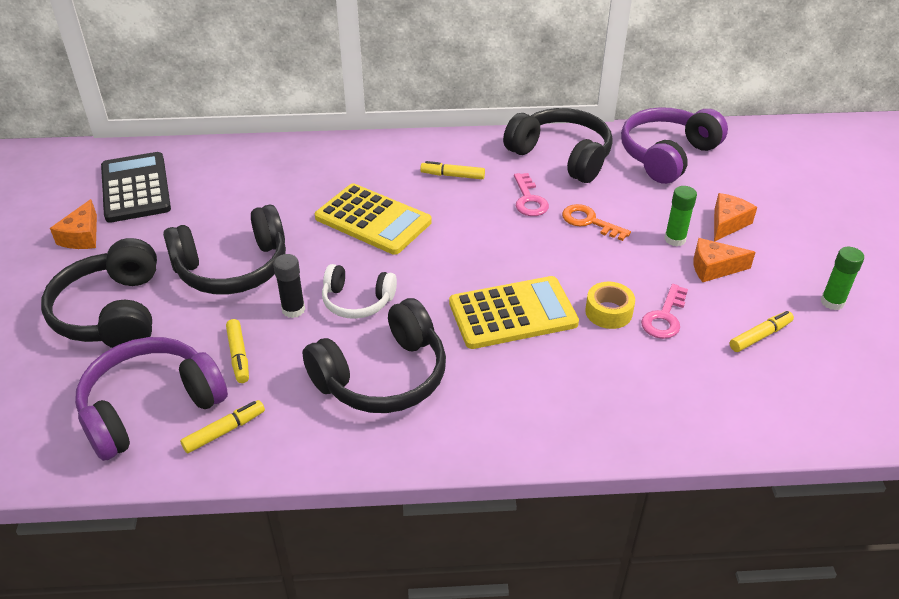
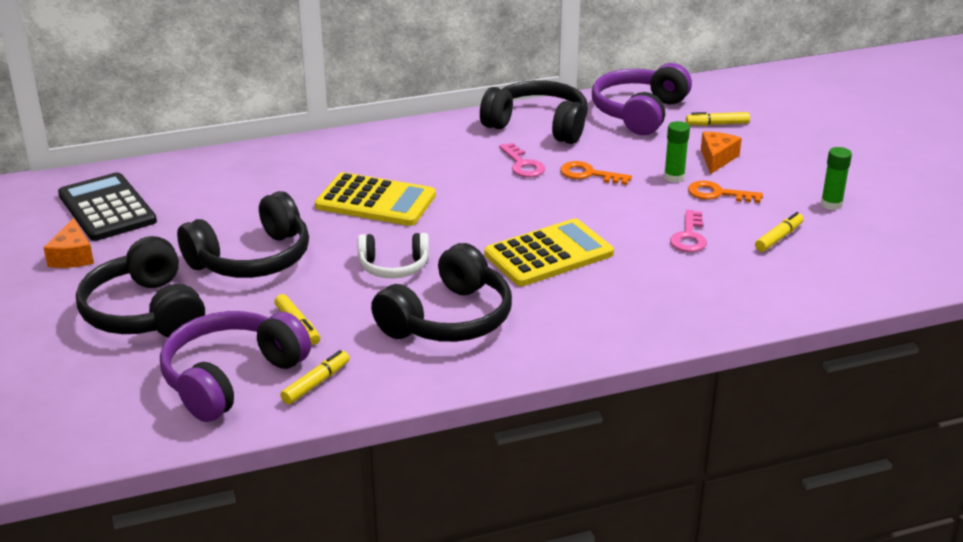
camera: 15 degrees left, 10 degrees down
(293, 309) = (333, 282): black glue stick -> none
(452, 175) = (438, 155): yellow marker -> yellow marker (717, 124)
(608, 312) = (637, 240): yellow tape -> none
(714, 268) = (718, 194): orange cheese -> orange key

